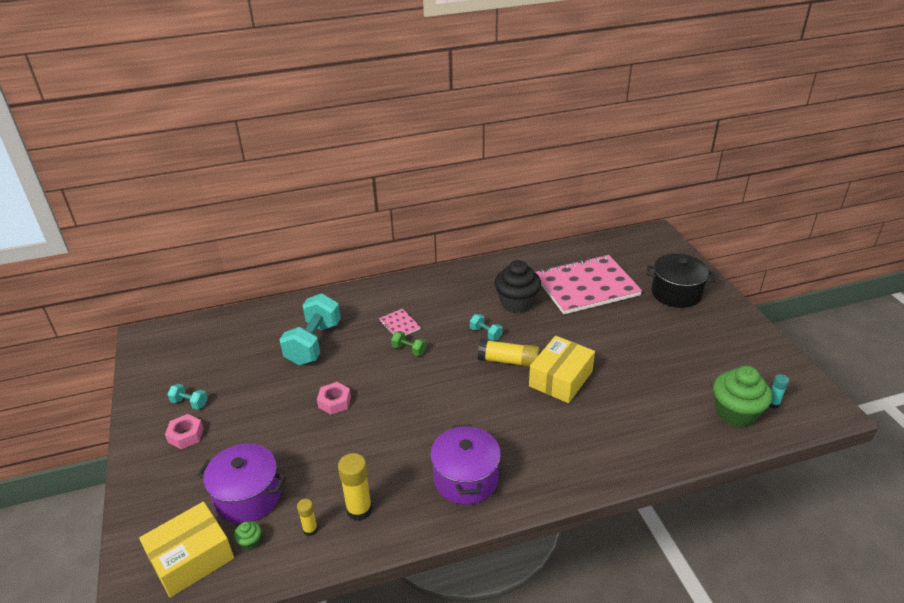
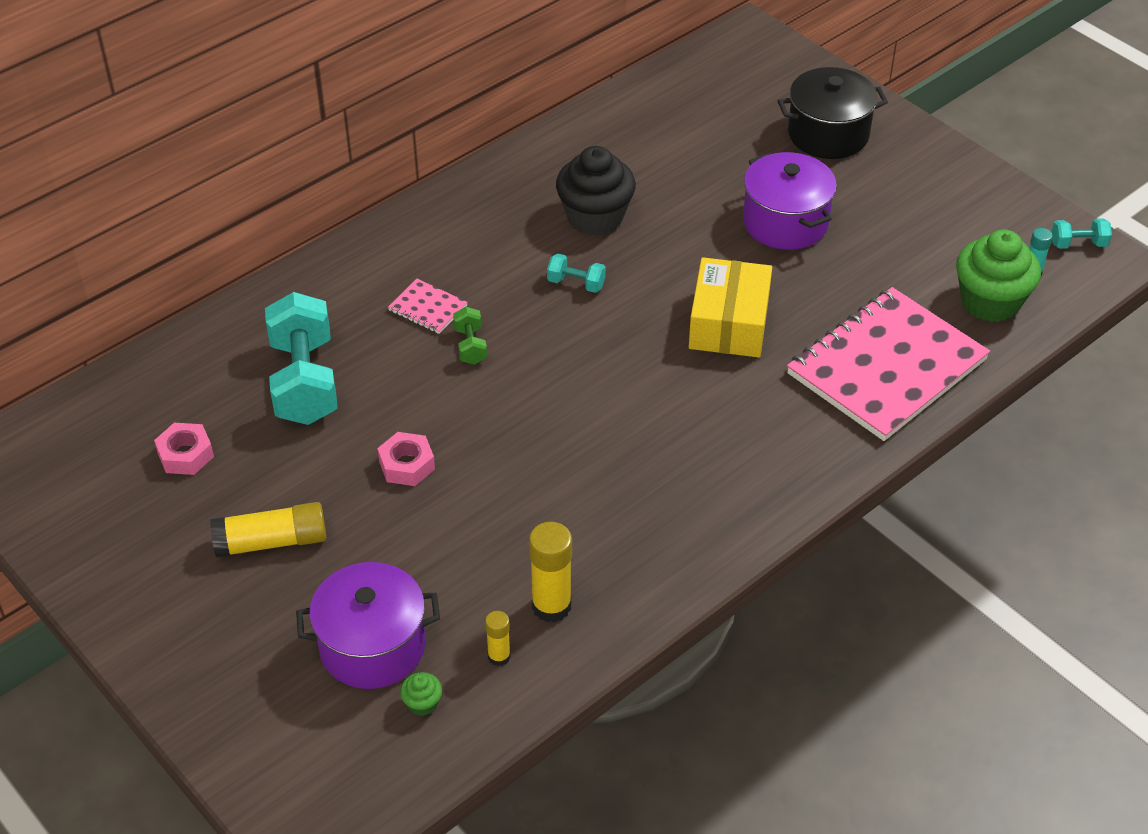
camera: 25 degrees left, 10 degrees up
(186, 435) = (200, 593): pink nut -> pink nut (185, 455)
(189, 403) = (165, 542): turquoise dumbbell -> turquoise dumbbell (1078, 244)
(191, 558) = (351, 755): yellow box -> none
(409, 350) = (470, 346): green dumbbell -> green dumbbell turned 75 degrees clockwise
(466, 479) = (676, 513): purple pot -> purple pot (785, 222)
(508, 361) = (637, 318): yellow glue stick -> yellow glue stick (271, 542)
(586, 286) = (688, 158): pink notebook -> pink notebook (887, 367)

